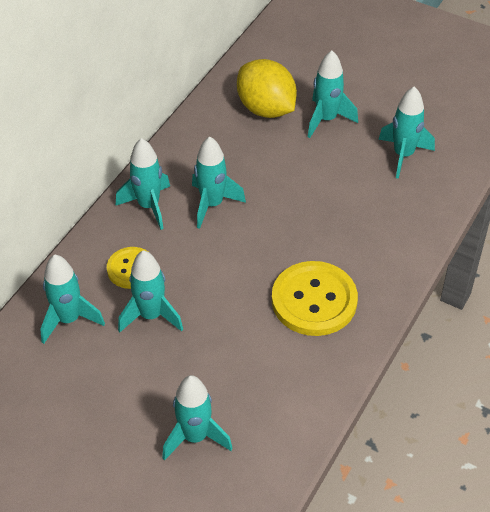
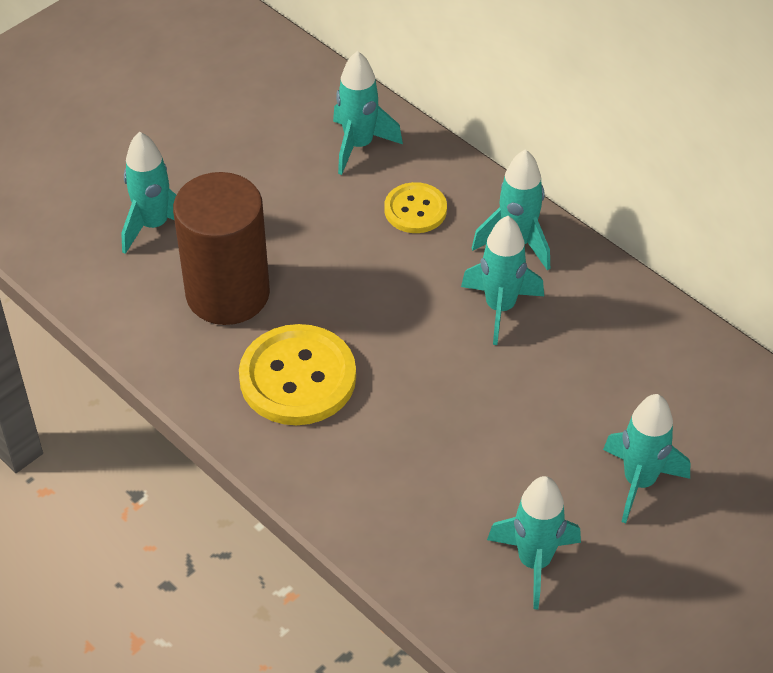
camera: 105 degrees right, 0 degrees up
(151, 315) = (336, 216): turquoise rocket -> none
(251, 364) = (228, 294): none -> brown cylinder
(266, 109) = (680, 410): yellow lemon -> none

